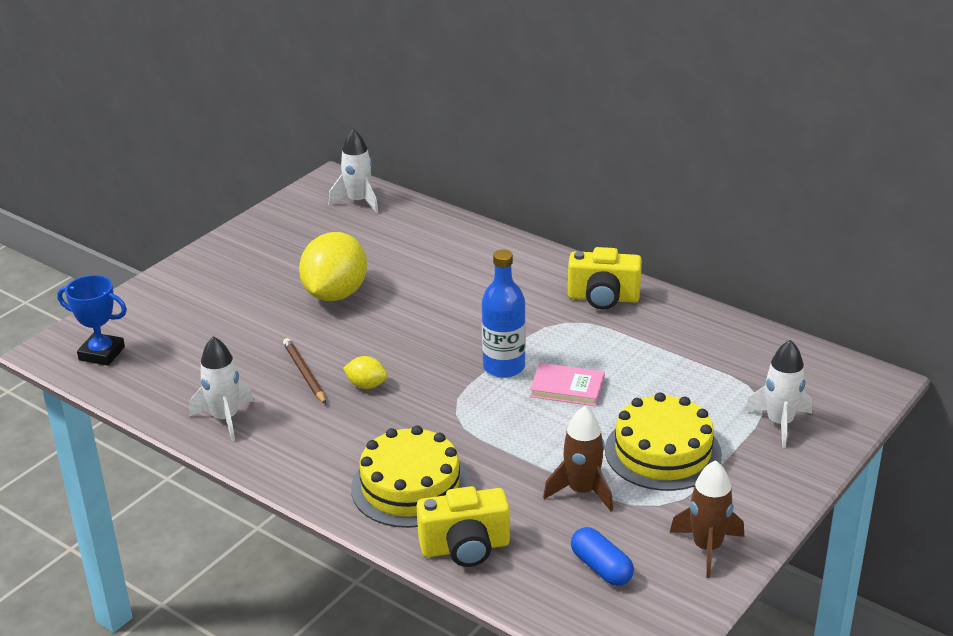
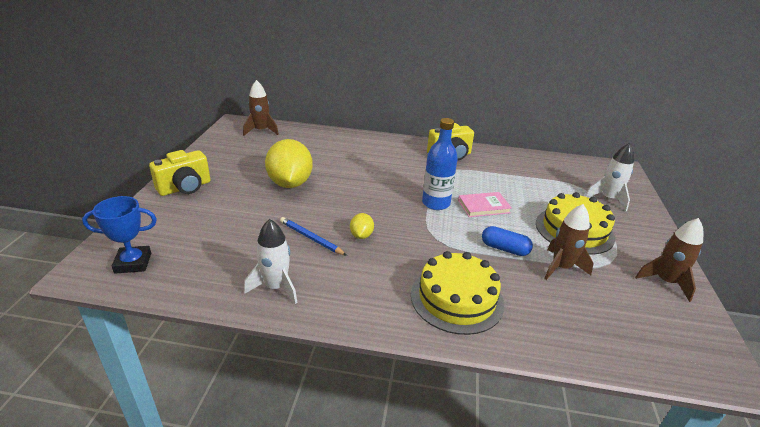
camera: 30 degrees left, 0 degrees up
(304, 373) = (311, 238): brown pencil -> blue pencil
(358, 201) = (261, 131): white rocket -> brown rocket
(366, 385) = (361, 235): yellow lemon -> yellow lemon turned 75 degrees counterclockwise
(465, 547) = (537, 333): yellow camera -> yellow camera (185, 188)
(601, 568) = (630, 317): blue capsule -> blue capsule (504, 249)

